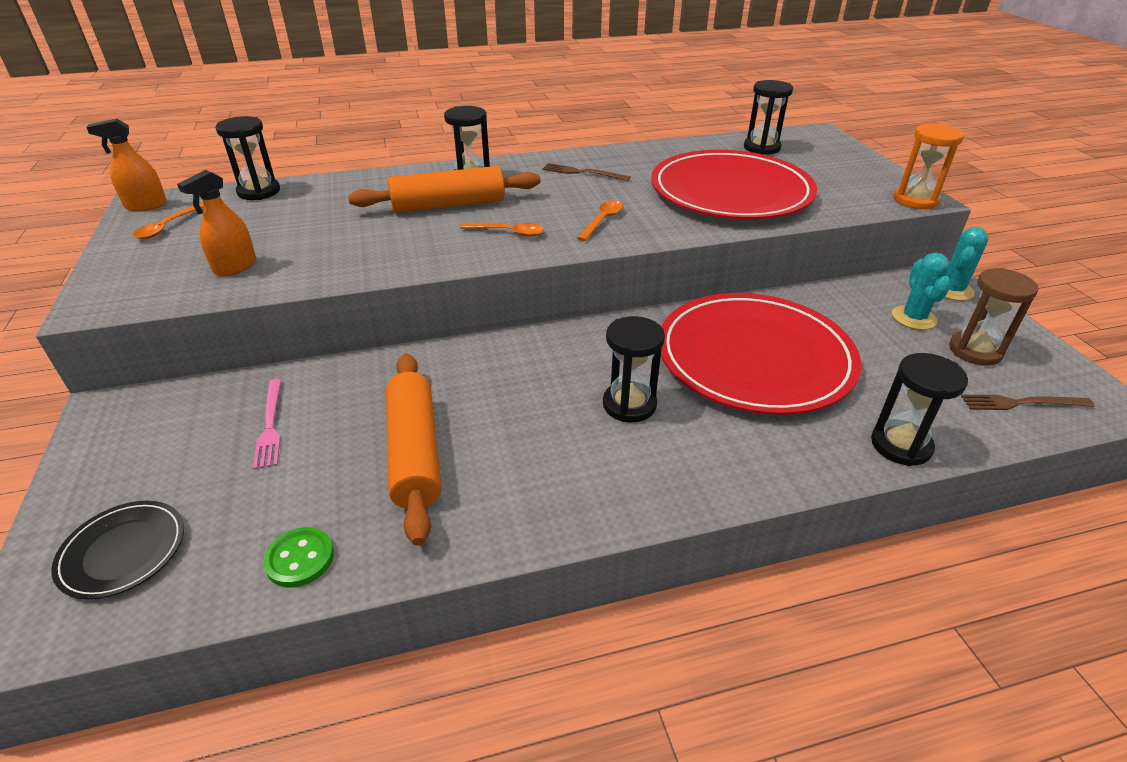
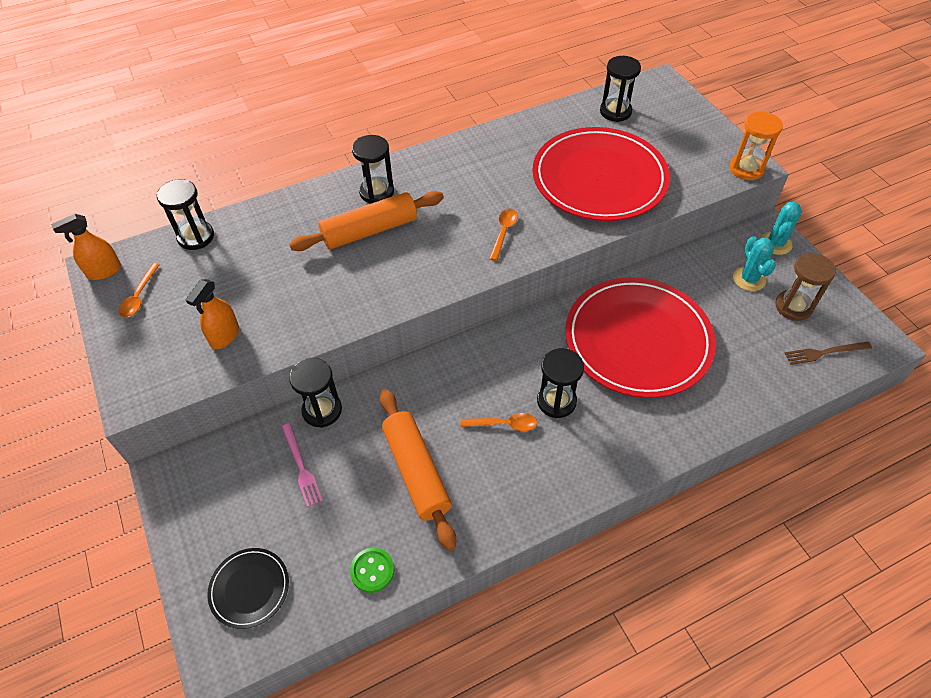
camera: 10 degrees left, 15 degrees up
(508, 232) = (432, 259): orange spoon -> orange spoon (504, 424)
(582, 173) = (470, 169): brown fork -> none
(900, 445) = (746, 405): black hourglass -> black hourglass (322, 410)

